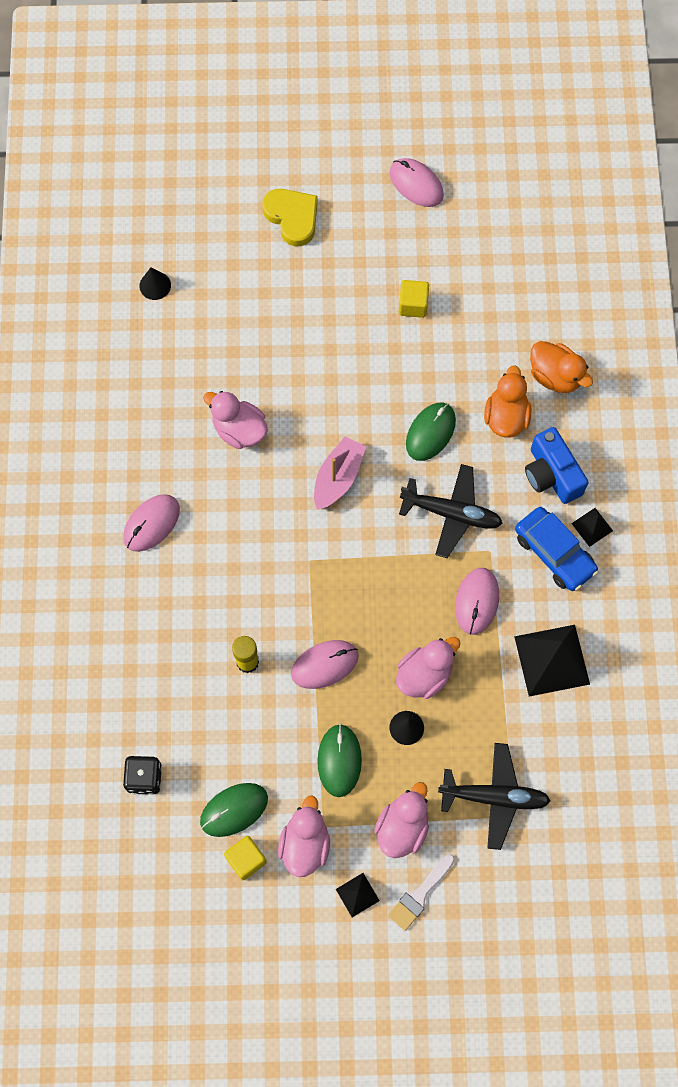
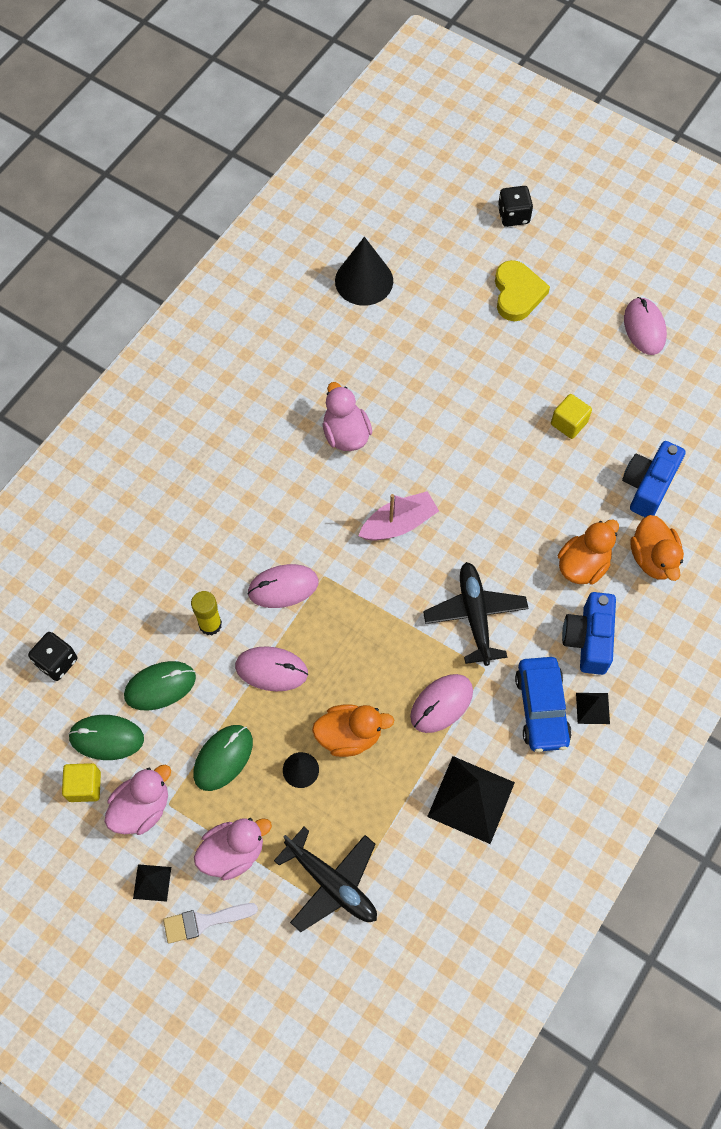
camera: 35 degrees right, 5 degrees down
(151, 523) = (218, 463): pink mouse -> pink mouse (283, 587)
(155, 285) = (364, 281): black cone -> black cone, size x1.88
(239, 149) = (513, 215): none -> black dice
(424, 675) = (349, 735): pink duck -> orange duck
(430, 432) = (506, 536): green mouse -> green mouse (160, 686)
(452, 513) = (475, 615): black plane -> black plane turned 150 degrees counterclockwise
(511, 319) = (648, 486): none -> blue camera

